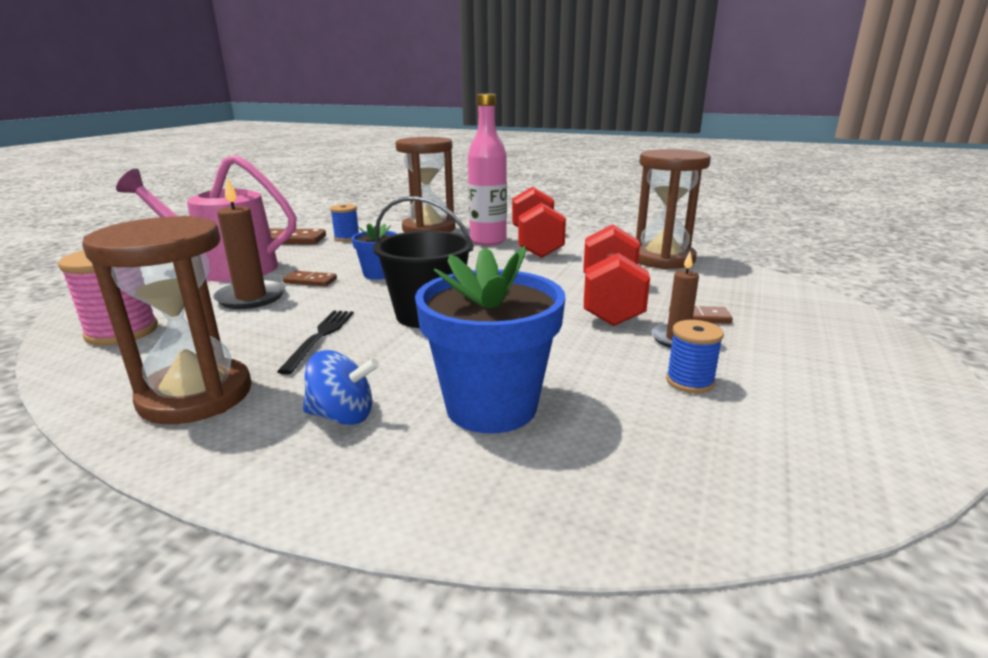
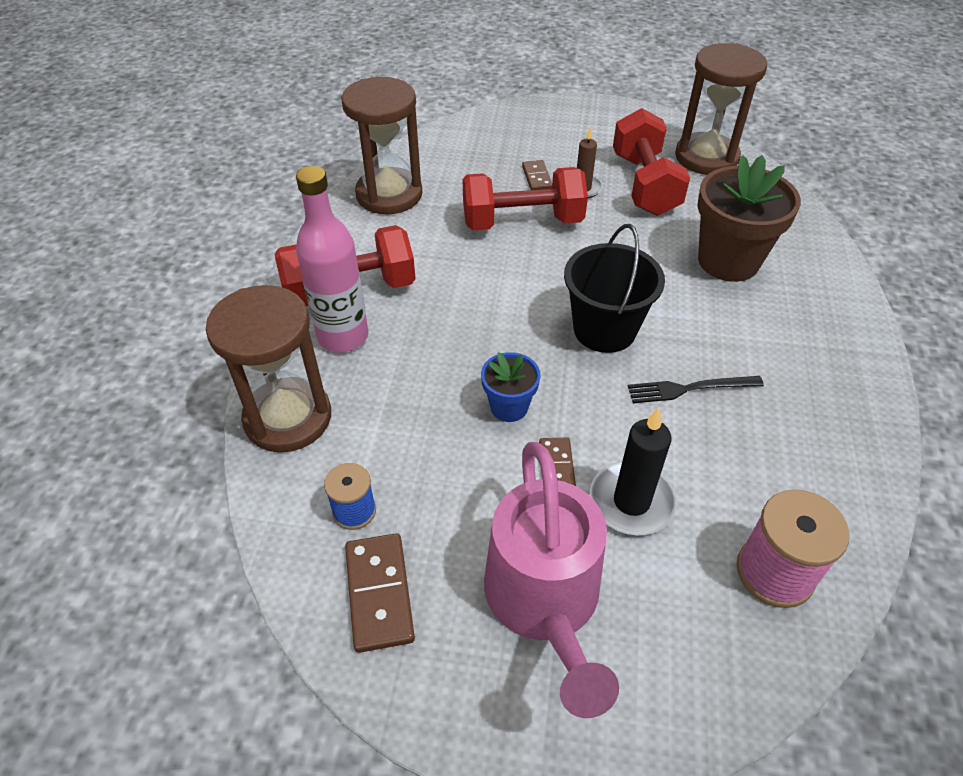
camera: 105 degrees left, 25 degrees up
(196, 395) = (822, 421): brown hourglass -> brown hourglass (706, 157)
(251, 297) = (631, 501): brown candle -> black candle
(342, 416) = (785, 326): blue spinning top -> none
(491, 407) = (728, 261): blue flower pot -> brown flower pot
(690, 381) = (644, 184): blue spool -> red dumbbell

